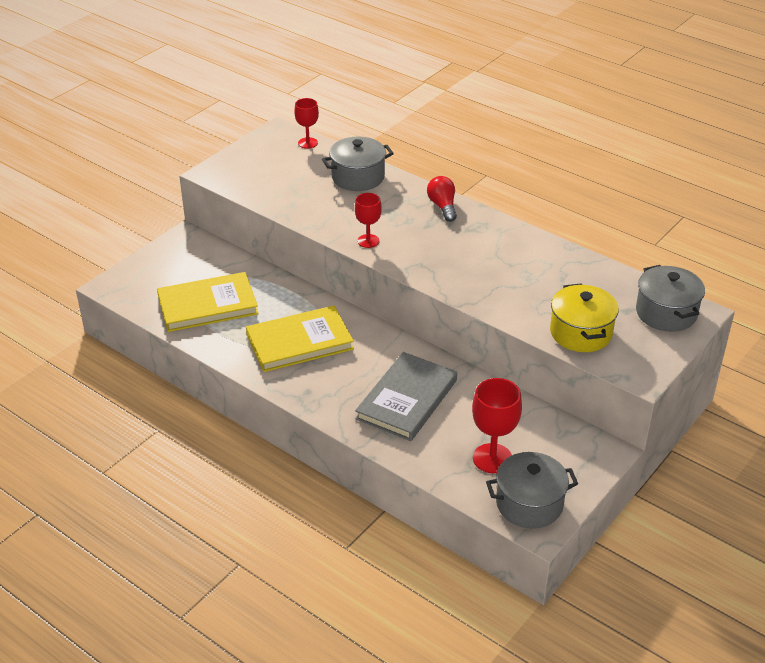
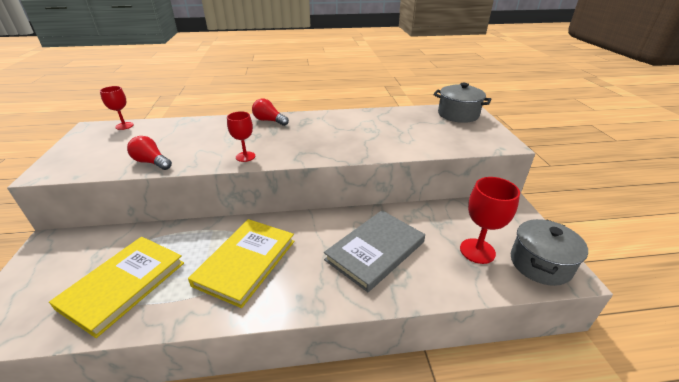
camera: 45 degrees left, 5 degrees down
(290, 205) = (151, 162): none -> red light bulb
(358, 177) = (189, 128): grey pot -> none
(406, 399) = (375, 251): grey book -> grey book turned 60 degrees clockwise
(581, 333) = (444, 141): yellow pot -> none

